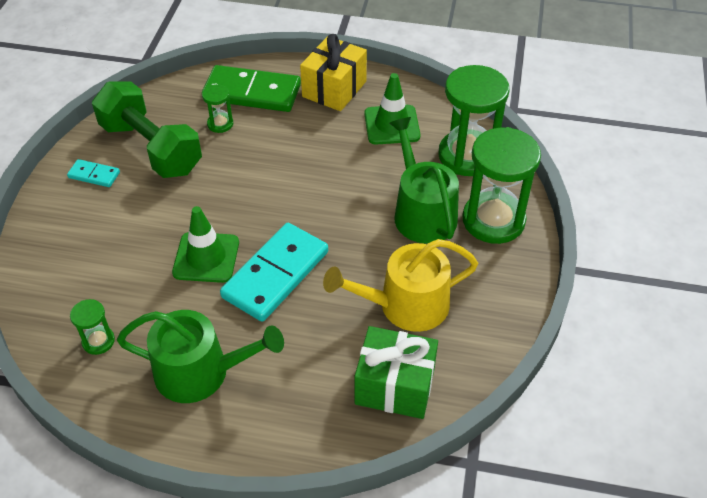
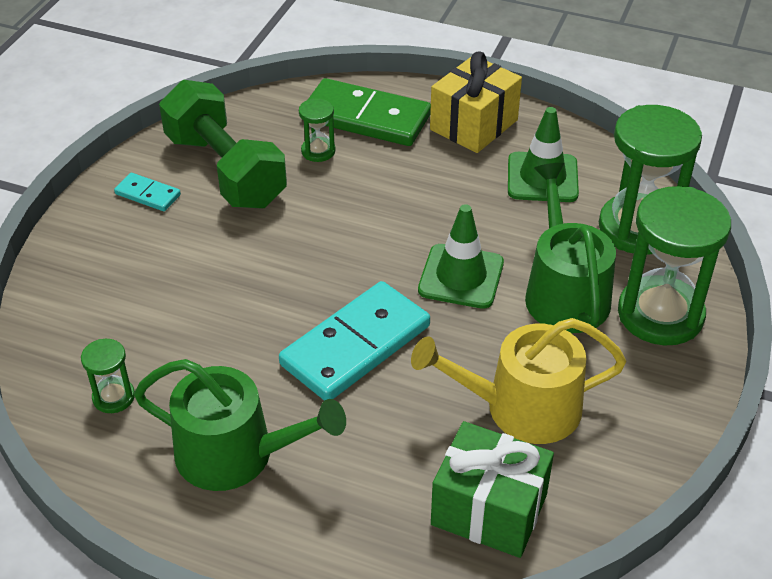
camera: 10 degrees right, 5 degrees down
(206, 257) = (269, 312): green traffic cone -> green traffic cone (461, 276)

